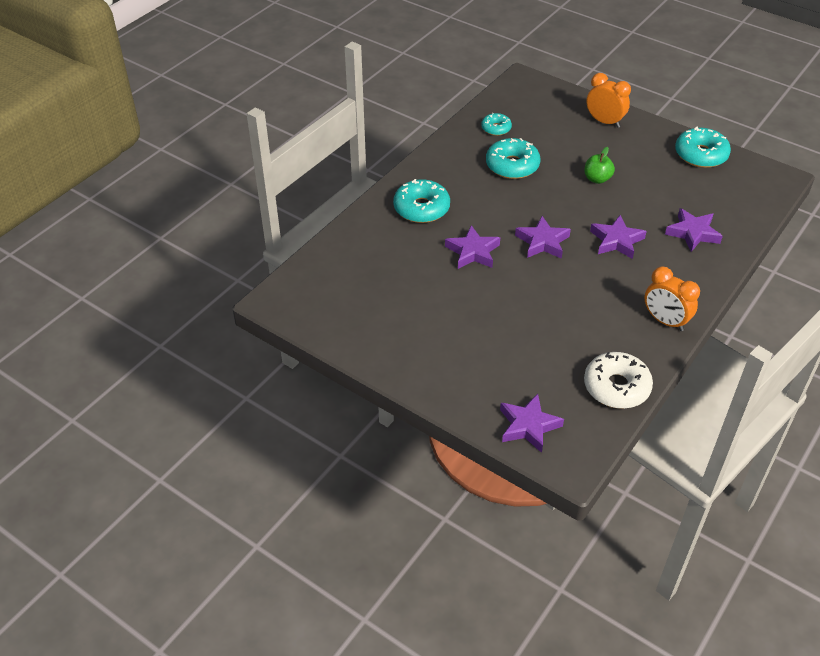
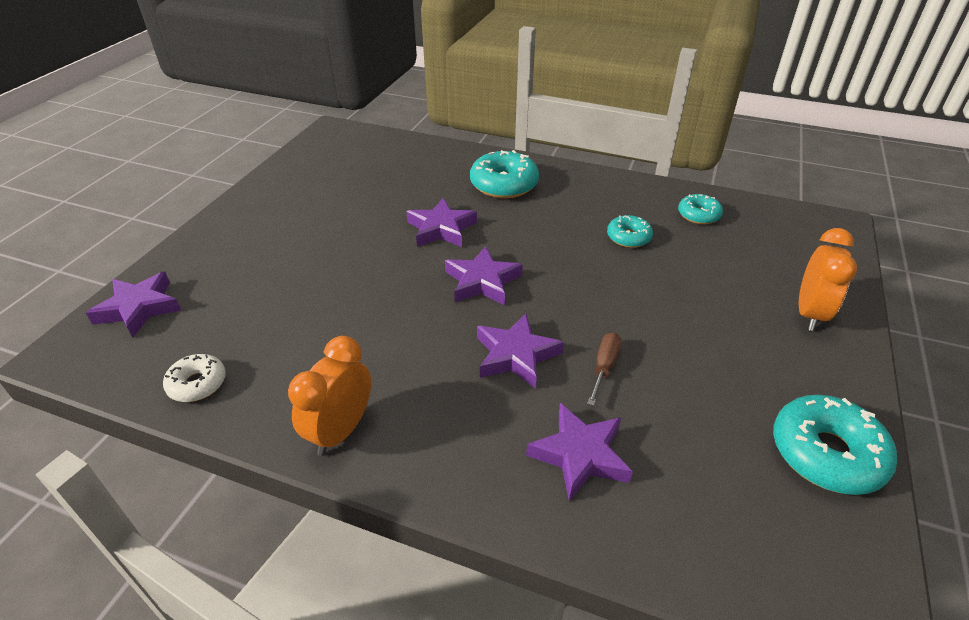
camera: 75 degrees right, 5 degrees down
(512, 166) = (628, 237): turquoise donut -> turquoise donut, size x0.58
(597, 179) = (654, 320): green apple -> none
(616, 387) = (197, 384): white donut -> white donut, size x0.58
(632, 208) = (604, 367): none -> brown screwdriver

